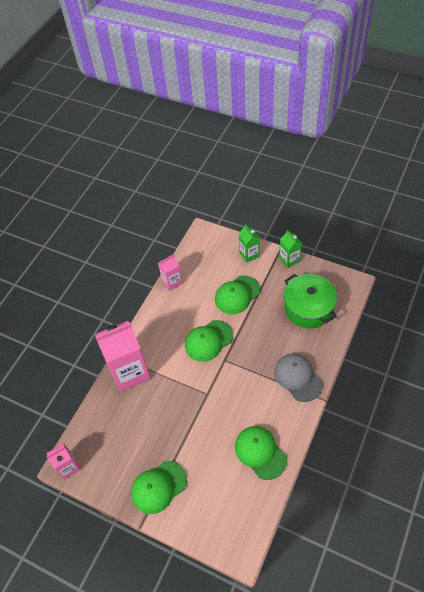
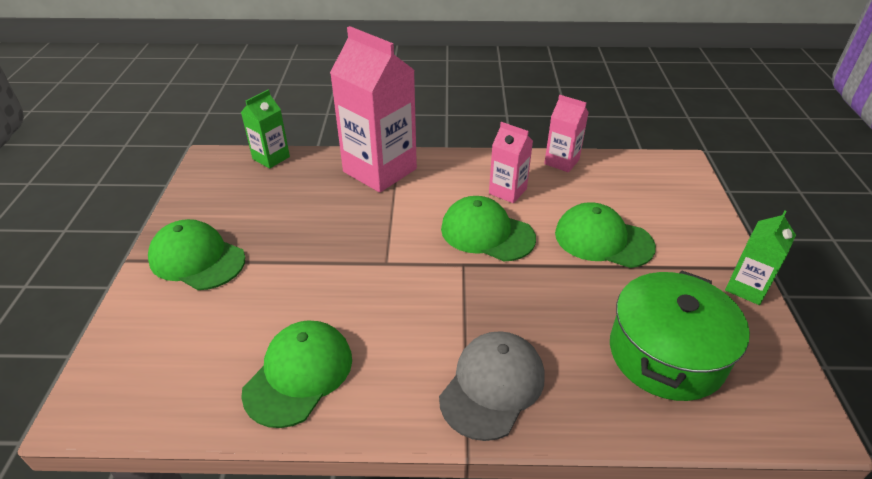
camera: 60 degrees right, 15 degrees down
(69, 467) = (209, 164): pink carton -> pink carton (507, 191)
(249, 254) = (699, 229): green carton -> green carton (271, 158)

